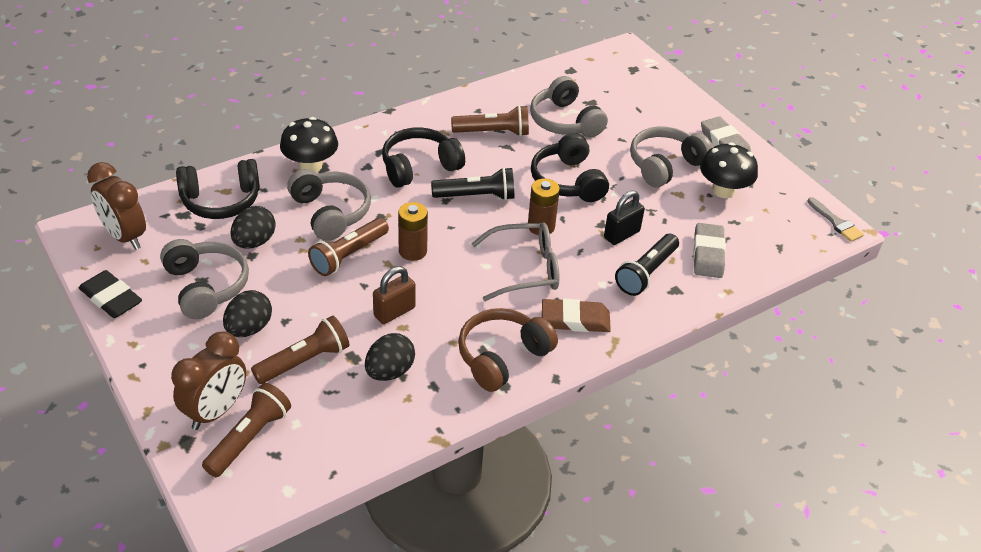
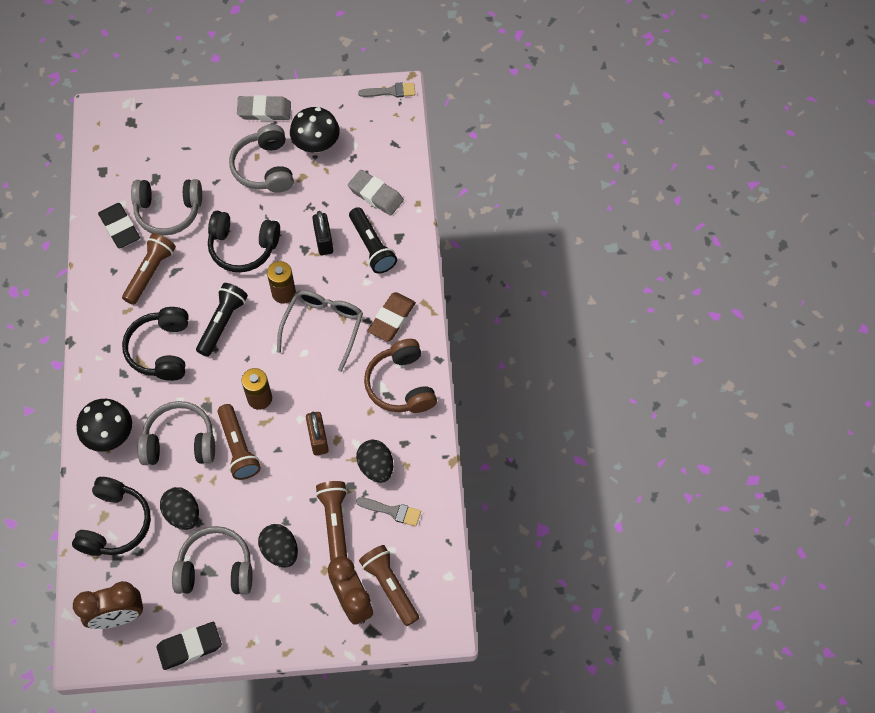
camera: 60 degrees left, 20 degrees up
(344, 406) = (392, 511): none -> grey brush
(523, 99) = (120, 228): none -> black eraser

